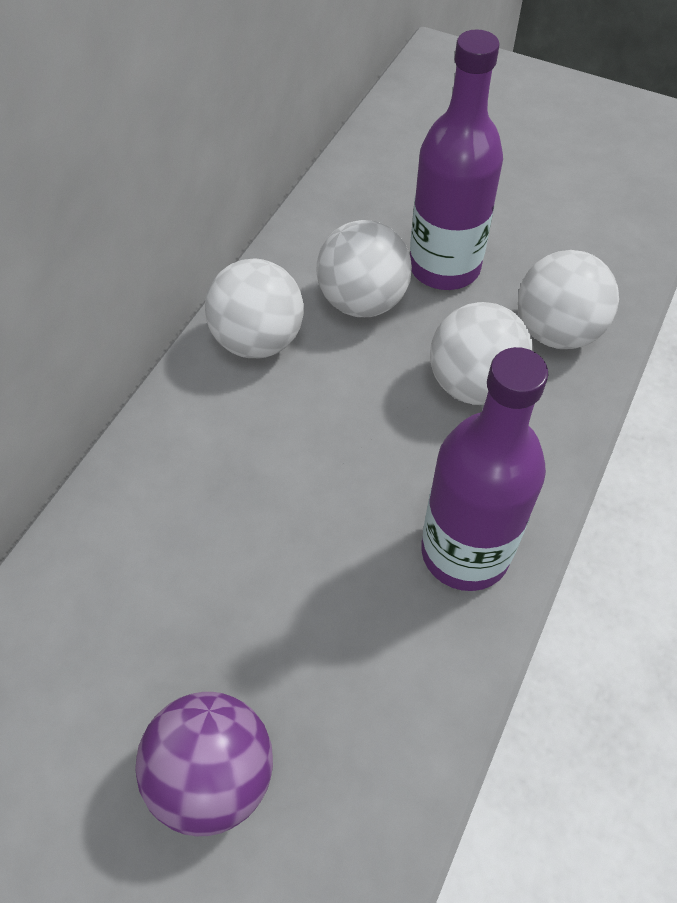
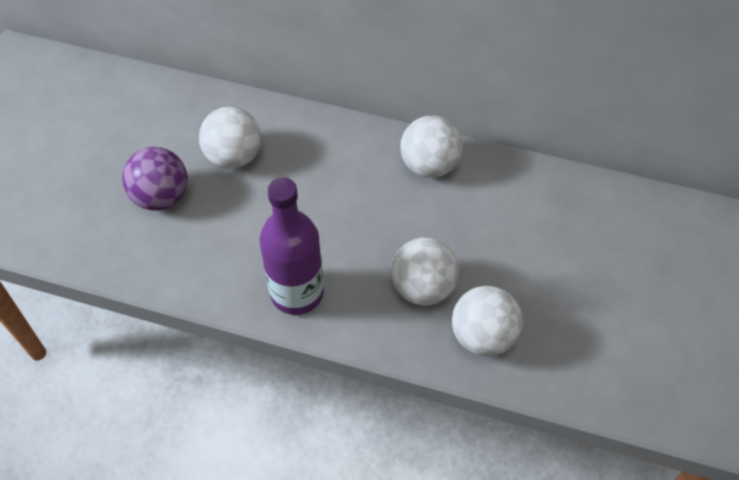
camera: 80 degrees right, 0 degrees up
(362, 301) = (478, 216): white ball -> white ball (234, 156)
(444, 267) = (524, 260): purple bottle -> none

